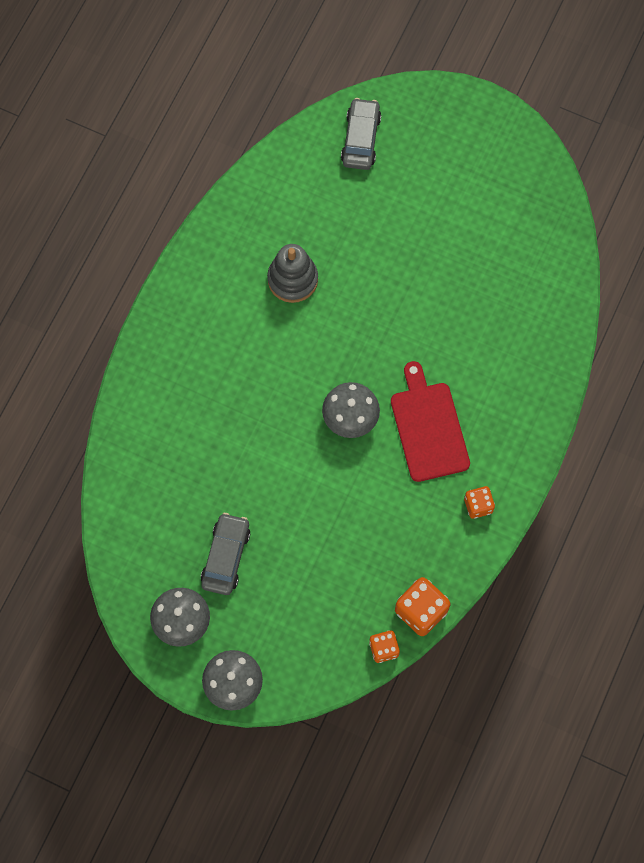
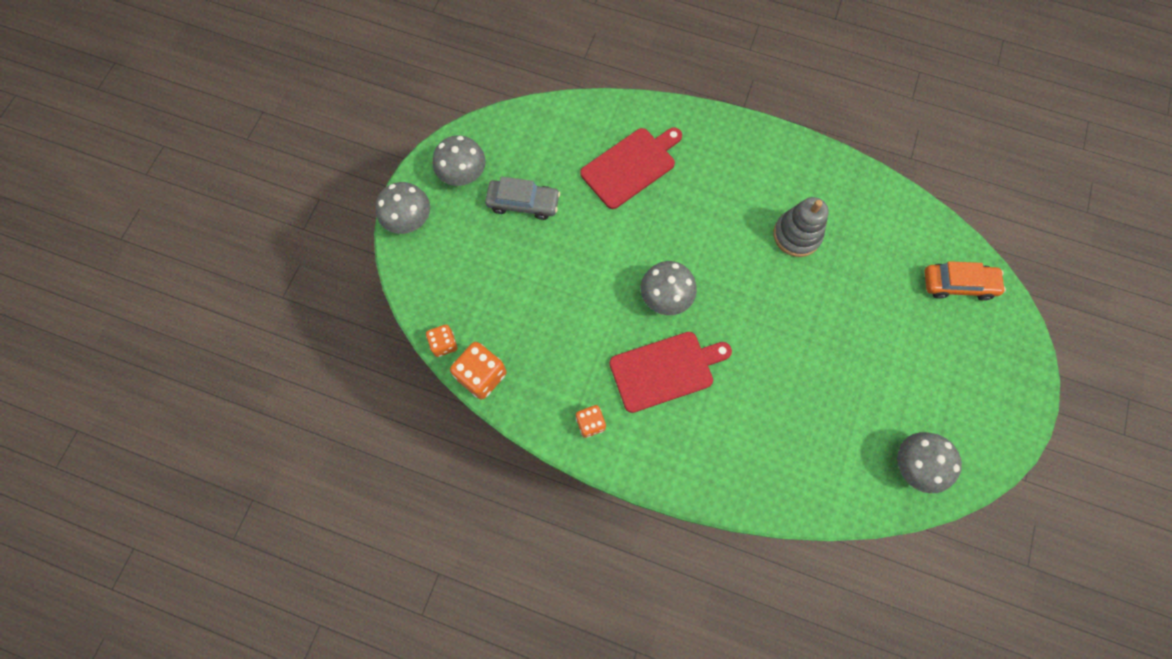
camera: 85 degrees right, 0 degrees up
(192, 437) = (631, 166): none -> red cutting board
(361, 139) = (958, 284): grey car -> orange car
(536, 215) = (915, 465): none -> grey mushroom

